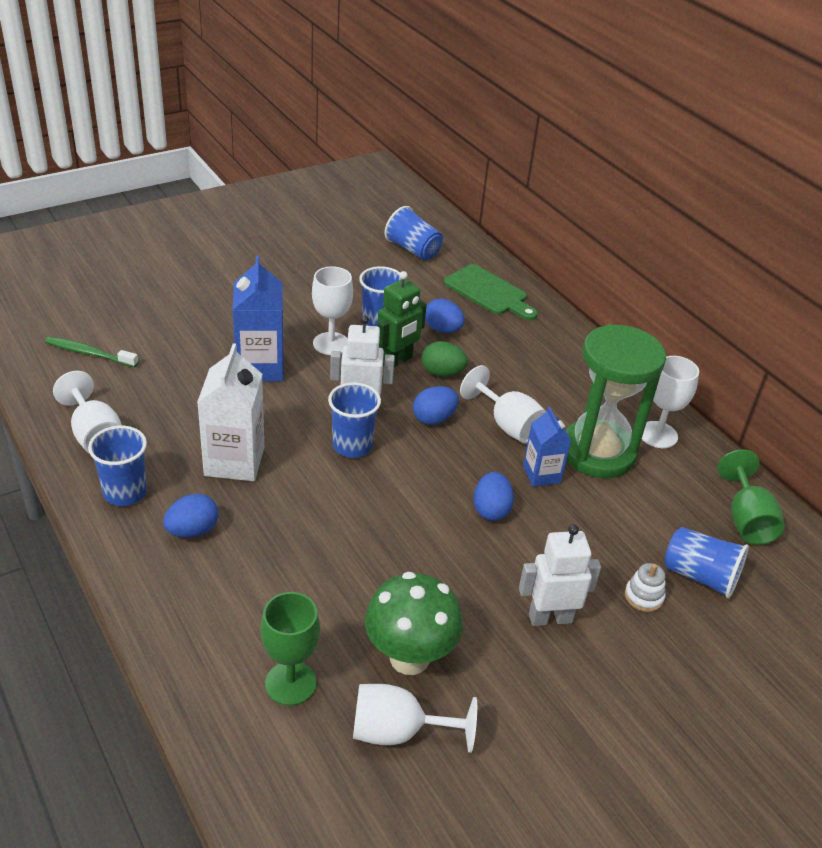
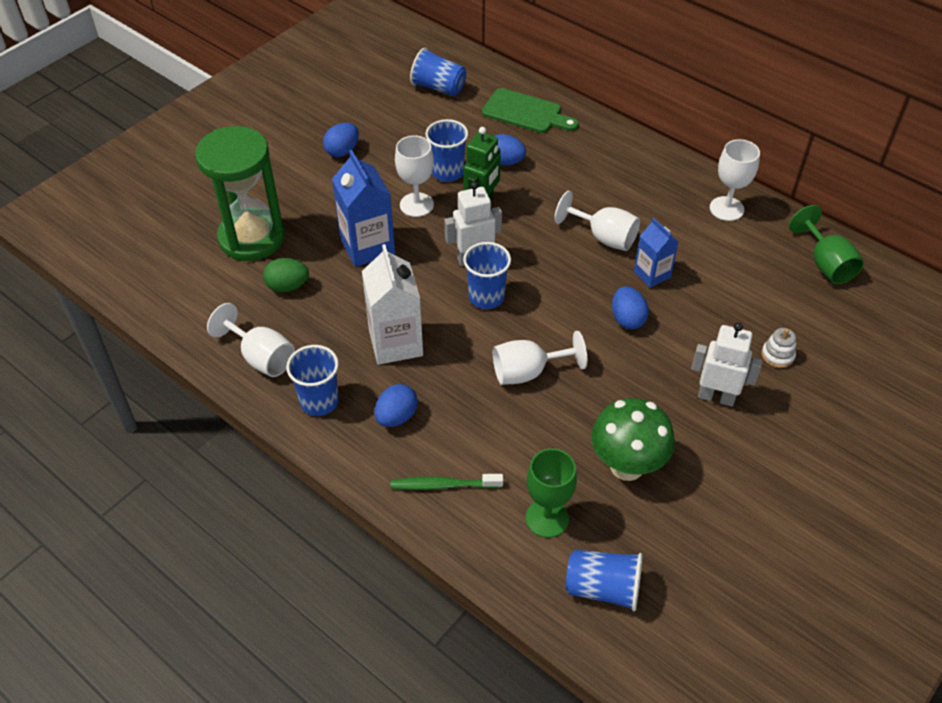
camera: 15 degrees left, 10 degrees up
(89, 353) = (207, 280): green toothbrush -> green toothbrush (443, 485)
(398, 732) = (648, 528): white goblet -> white goblet (528, 372)
(434, 418) = (540, 250): blue egg -> blue egg (342, 151)
(442, 373) = (525, 204): green egg -> green egg (287, 286)
(550, 618) = (716, 396): white robot -> white robot turned 45 degrees clockwise
(597, 452) = (687, 240): green hourglass -> green hourglass (252, 238)
(700, 576) = (811, 324): blue cup -> blue cup (603, 588)

